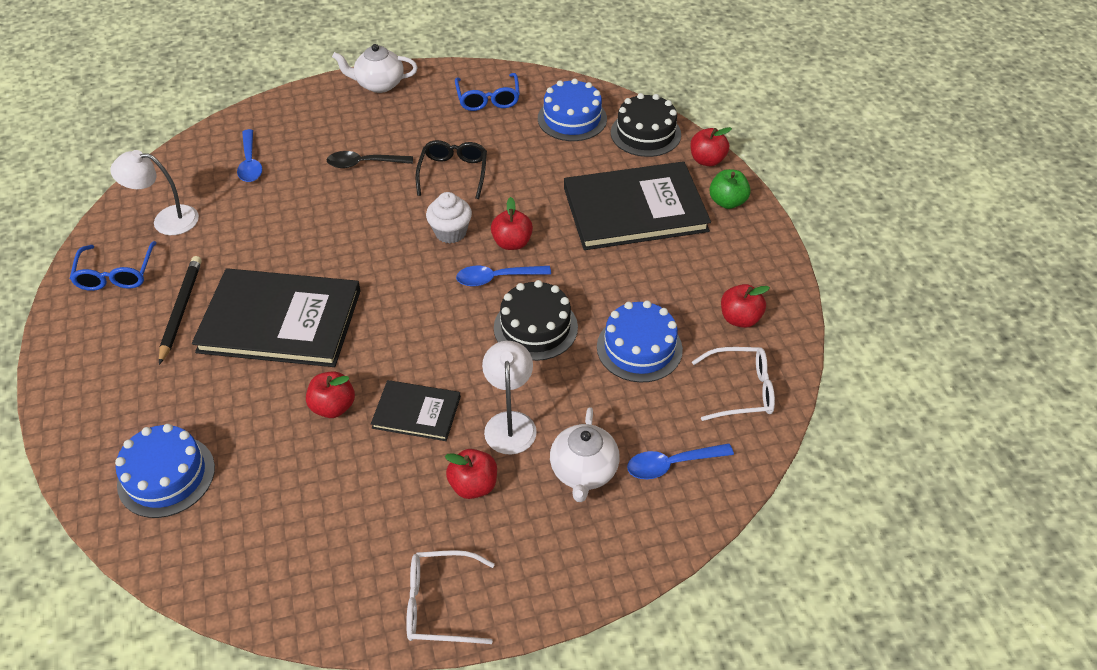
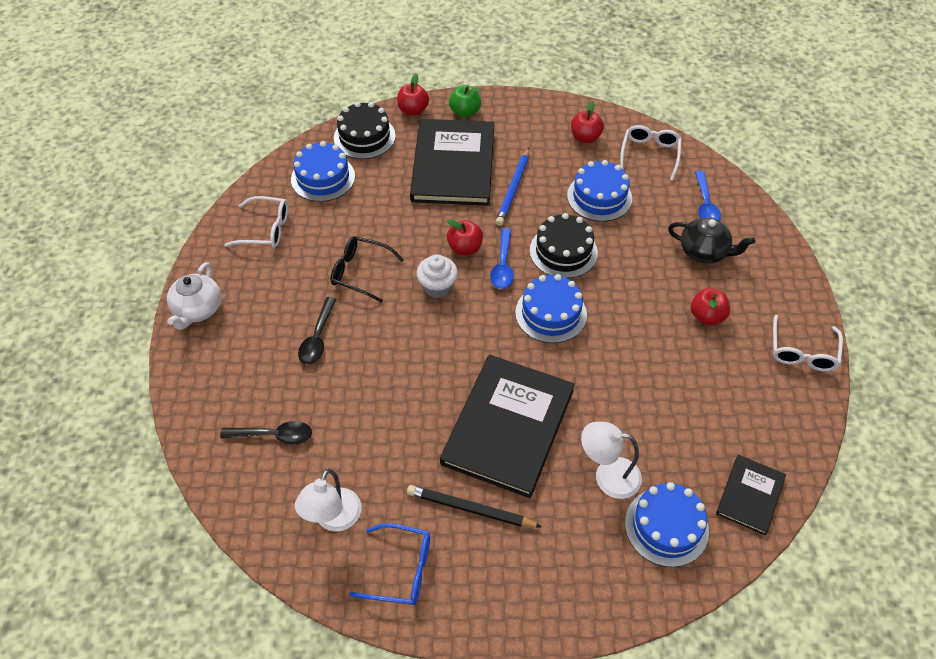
camera: 75 degrees left, 5 degrees up
(250, 163) = (274, 435): blue spoon -> black spoon
(333, 407) = (615, 396): red apple -> none
(416, 412) = (632, 340): black book -> black book (750, 495)
(438, 331) = (551, 313): none -> blue cake
(488, 99) = (266, 229): blue glasses -> white glasses
(510, 423) = (654, 285): white lamp -> white lamp (608, 476)
(583, 471) = (704, 252): white teapot -> black teapot
(619, 266) = (513, 189): none -> blue pencil

